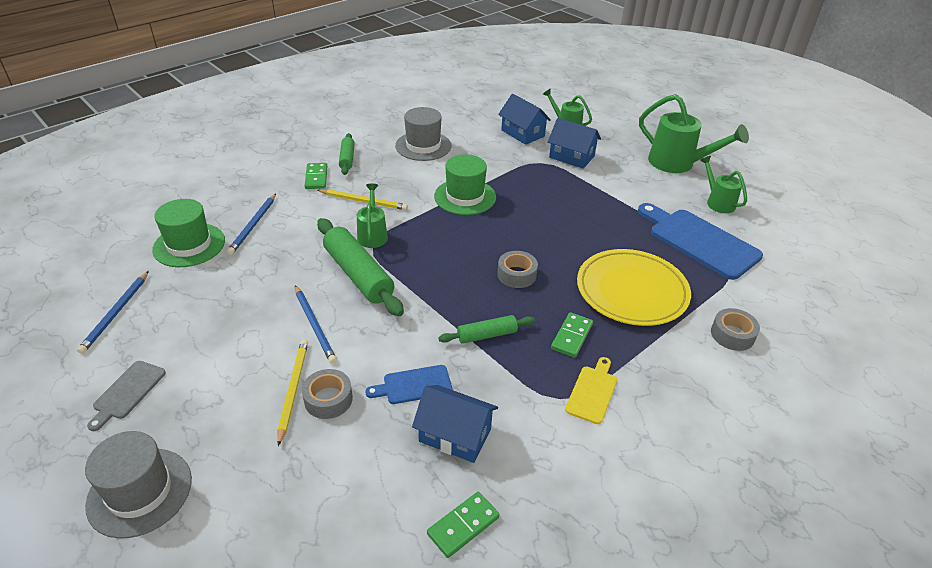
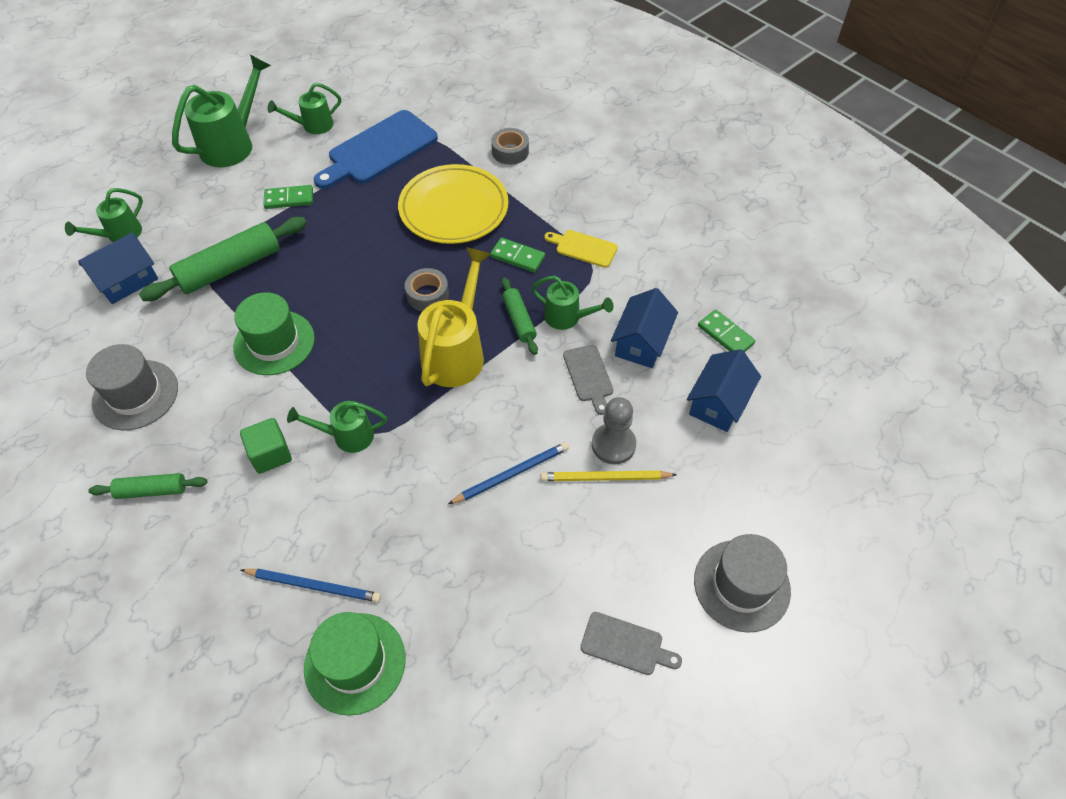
camera: 90 degrees left, 15 degrees up
(116, 313) = (498, 712): blue pencil -> none
(316, 177) = (199, 525): green domino -> green domino (289, 199)
(328, 399) = (613, 445): grey tape -> grey pawn
(358, 275) = (425, 442): green rolling pin -> green rolling pin (230, 268)
(364, 201) = (270, 454): yellow pencil -> green cube
(414, 385) = (589, 376): blue cutting board -> grey cutting board
(450, 292) = (456, 352): none -> yellow watering can
(490, 372) = (567, 318): none -> green watering can
(571, 157) = (199, 234): blue house -> blue house (718, 403)

